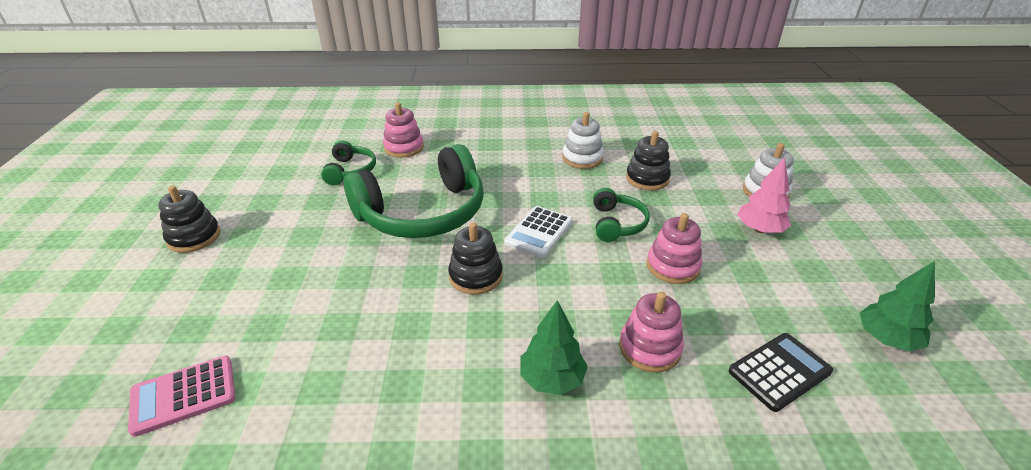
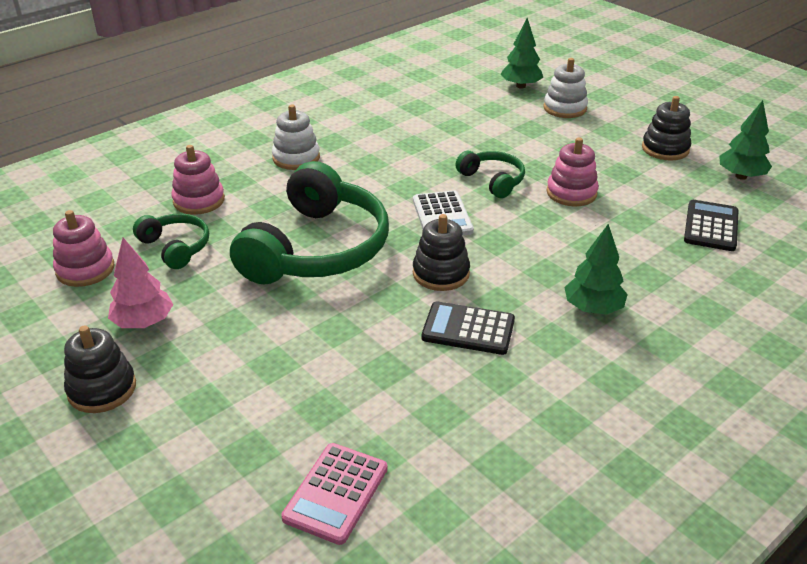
camera: 40 degrees left, 0 degrees up
(433, 332) = (468, 329): none -> black calculator
(582, 158) = (391, 139): white stacking toy -> white stacking toy (296, 158)
(647, 179) = (468, 134): black stacking toy -> black stacking toy (665, 149)
(649, 348) = (625, 254): pink stacking toy -> pink stacking toy (85, 269)
(747, 158) = (520, 86): none -> green tree
(760, 229) = (594, 139): pink tree -> pink tree (144, 322)

